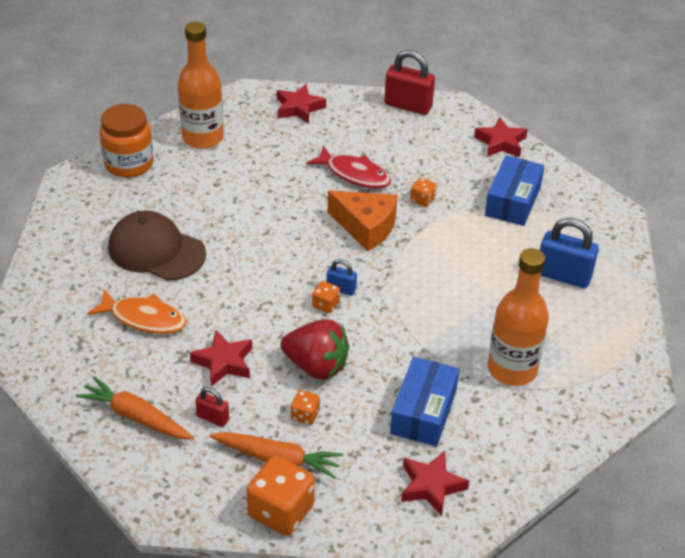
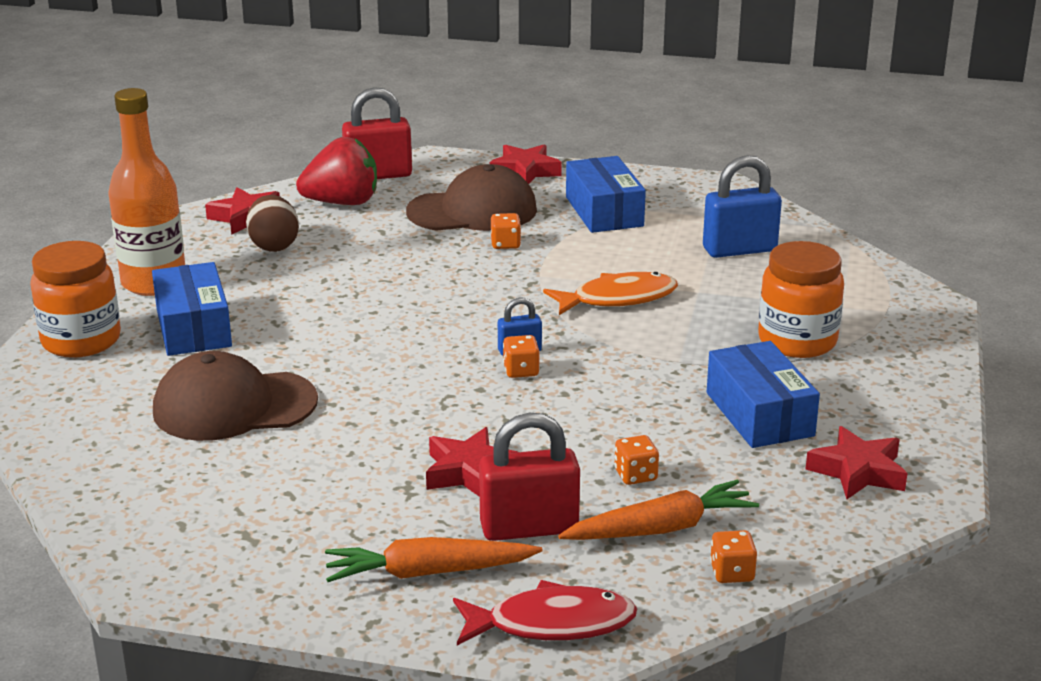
camera: 35 degrees left, 15 degrees down
(144, 318) = (306, 475): orange fish -> orange fish (617, 299)
(190, 182) = (193, 327): none -> blue box
(213, 418) = (529, 528): red padlock -> red padlock, size x1.90
(281, 511) = (732, 573): orange dice -> orange dice, size x0.49
(291, 138) = (274, 246): none -> brown egg
(316, 366) = (586, 427): red strawberry -> red strawberry (342, 203)
(354, 174) = (395, 250): red fish -> red fish (551, 623)
(366, 227) = (473, 288): orange cheese -> none
(432, 163) = (473, 211): none -> brown cap
(512, 369) = (797, 341): orange bottle -> orange jar

